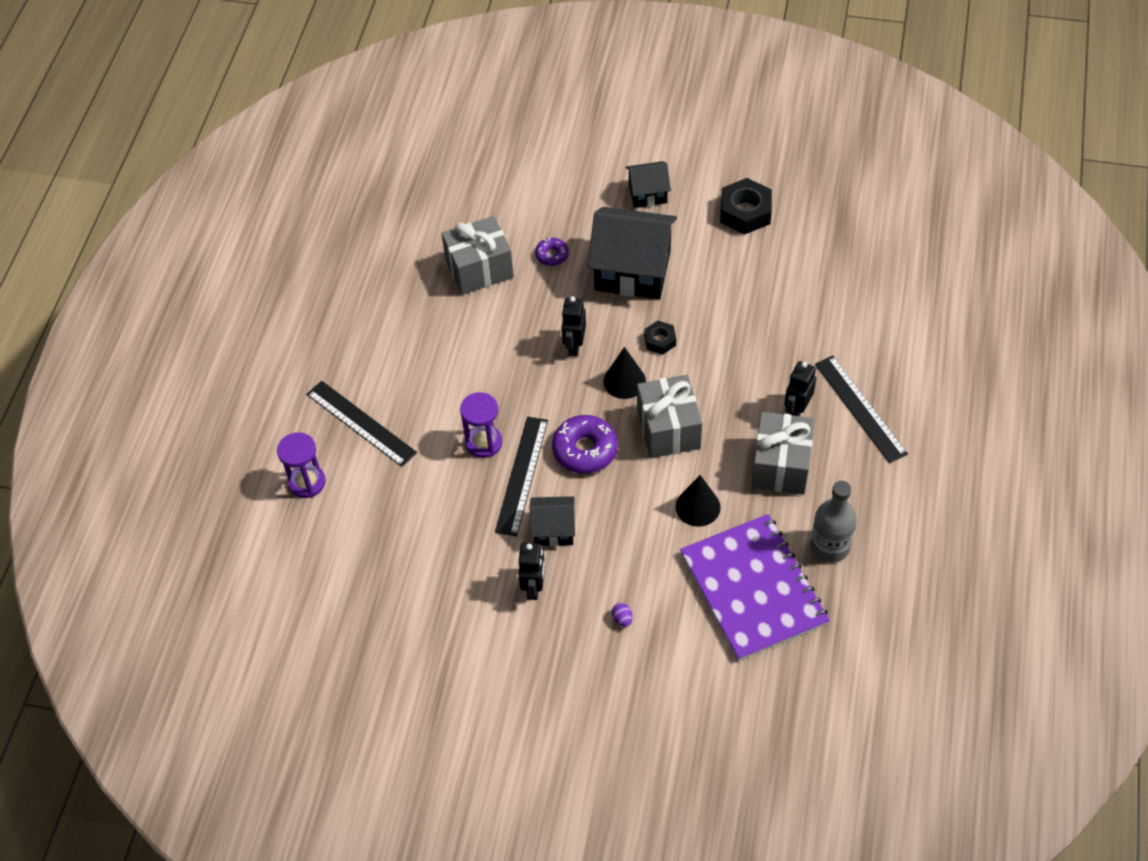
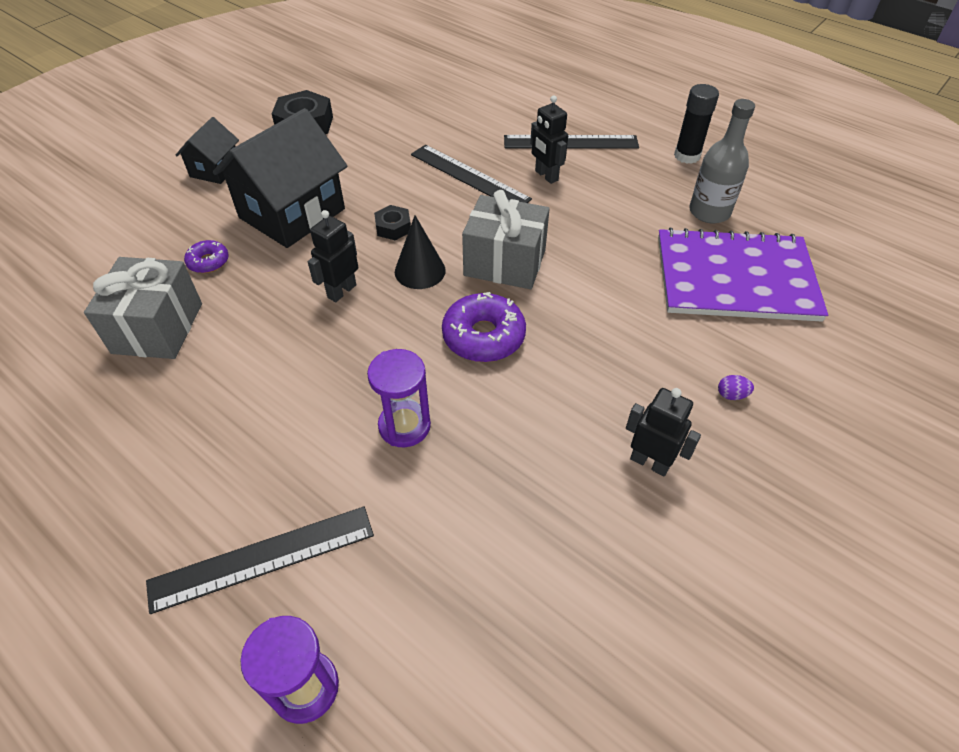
camera: 65 degrees left, 5 degrees down
(521, 475) = (478, 407): black ruler -> black ruler (469, 176)
(553, 529) = (575, 408): black house -> none
(574, 346) = (341, 291): black robot -> black robot turned 90 degrees clockwise
(698, 507) = (614, 278): black cone -> none
(781, 465) = (600, 207): grey gift -> none
(905, 504) = (687, 156): none -> black glue stick

